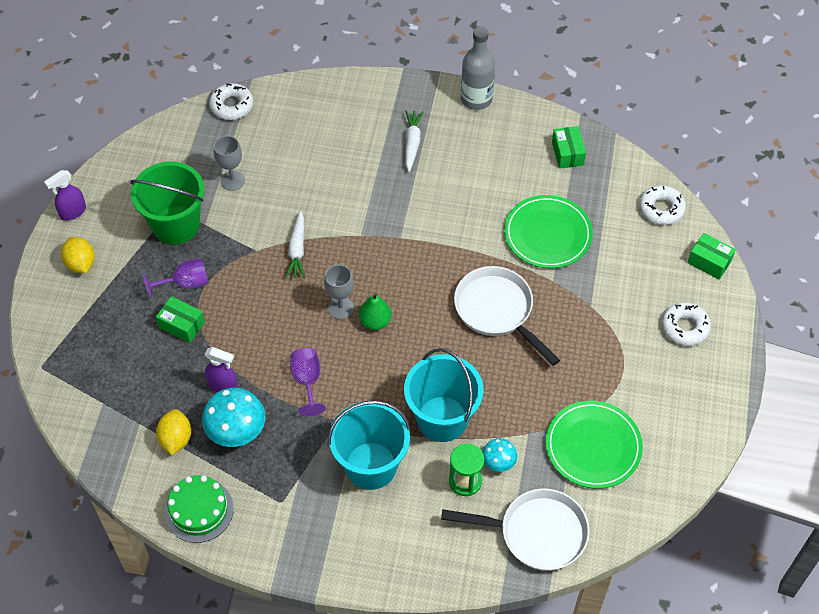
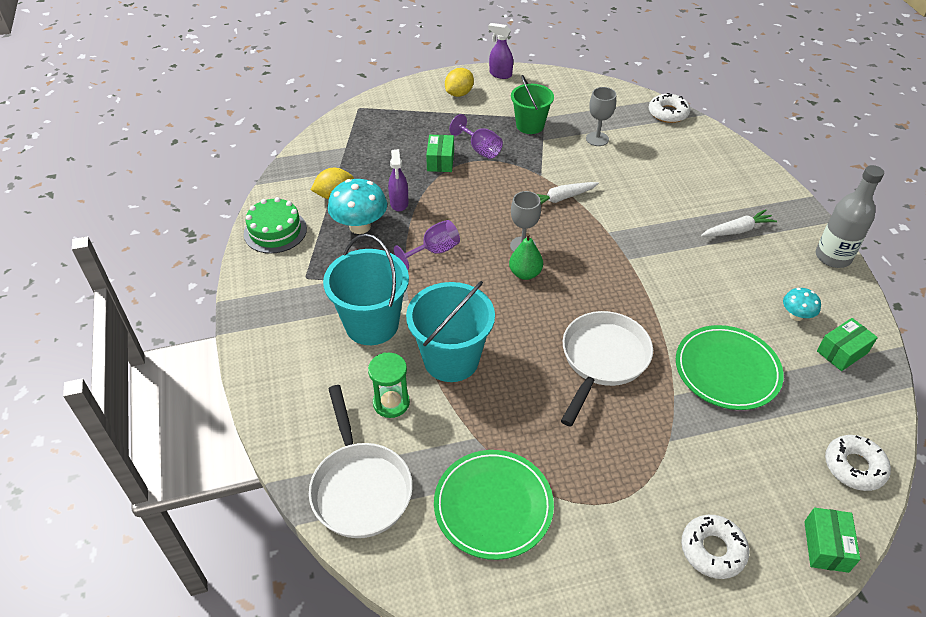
camera: 65 degrees right, 10 degrees down
(176, 225) = (530, 125): green bucket -> green bucket, size x0.66
(498, 462) = (427, 423): turquoise mushroom -> turquoise mushroom (796, 315)

